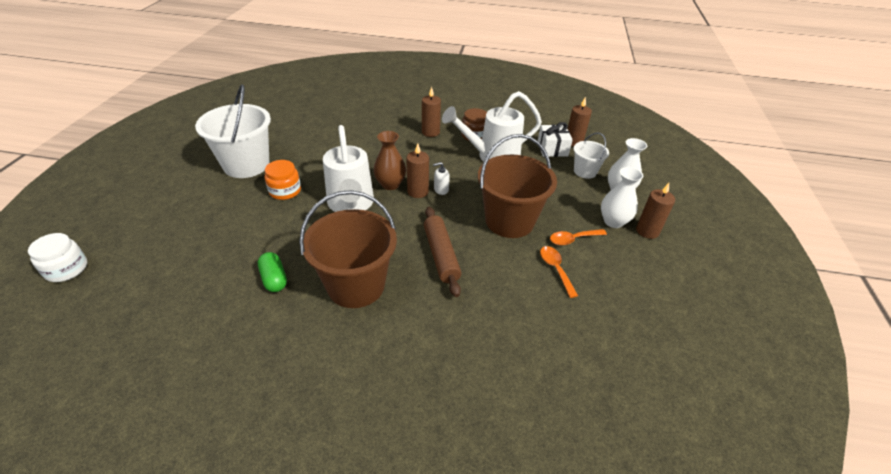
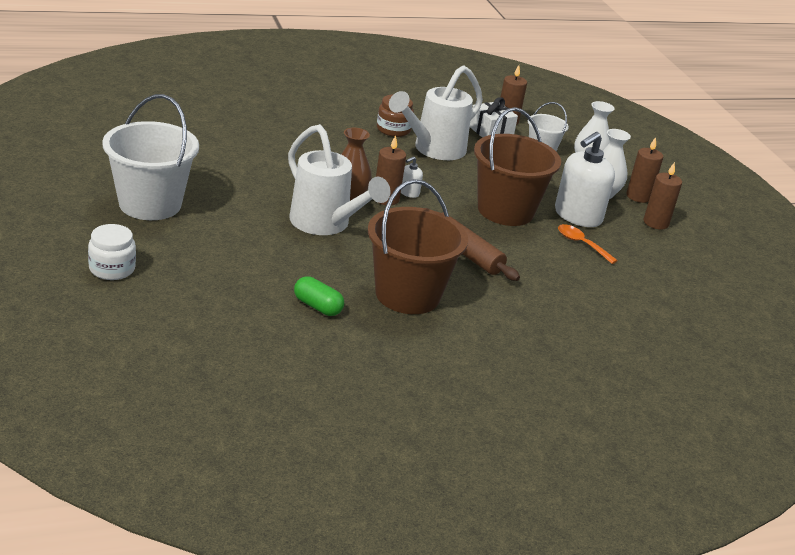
camera: 30 degrees left, 10 degrees down
(66, 269) = (65, 346): white jar -> white jar (112, 269)
(285, 191) = (233, 224): orange jar -> none
(430, 132) = (339, 133): brown candle -> brown candle (656, 223)
(573, 239) = (577, 216): orange spoon -> white soap dispenser

